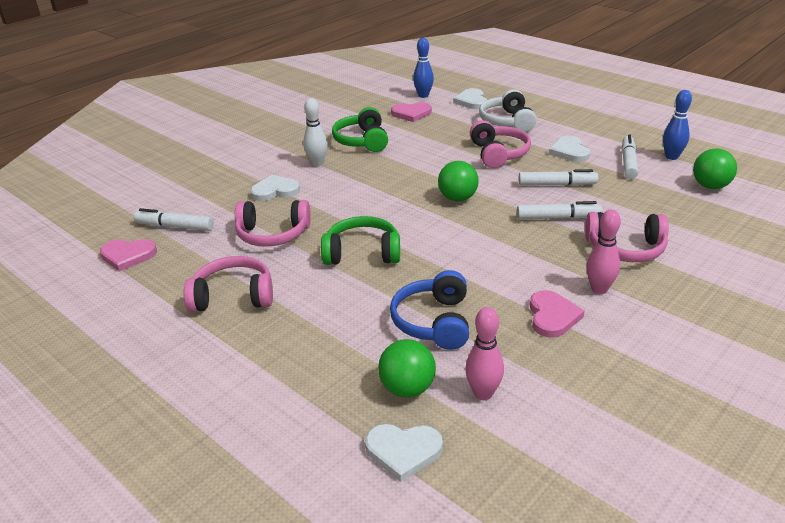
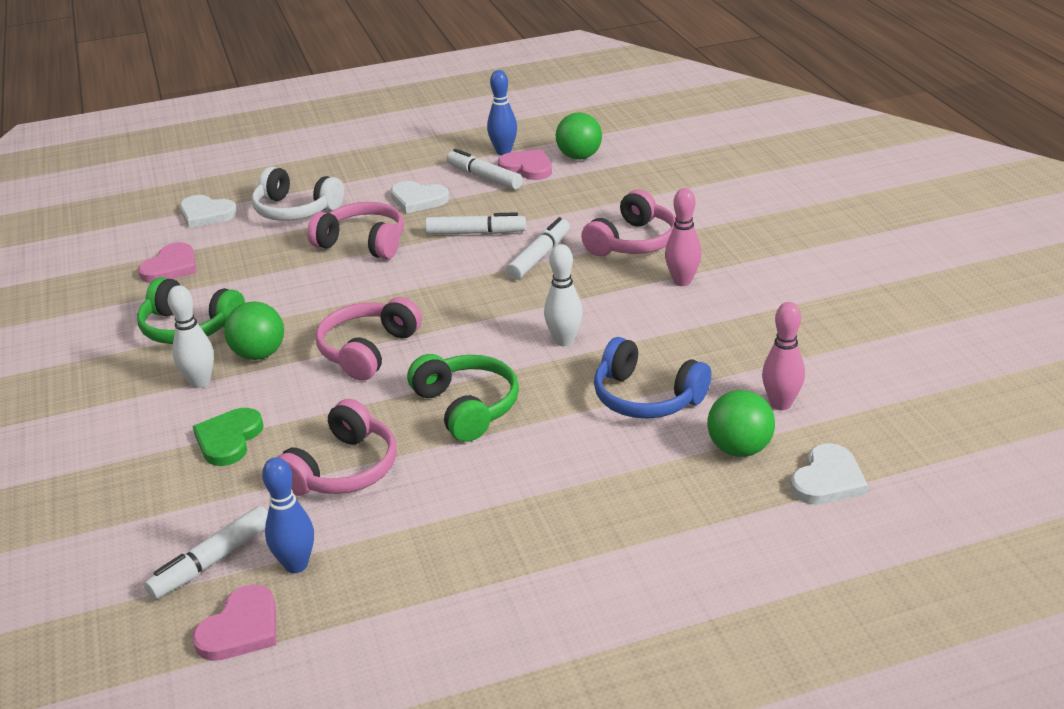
camera: 60 degrees left, 0 degrees up
(233, 296) = (455, 539): pink headphones -> pink headphones (368, 350)
(275, 191) = (229, 439): white heart -> green heart
(362, 253) = (467, 407): green headphones -> green headphones turned 120 degrees clockwise
(423, 95) = (133, 241): blue bowling pin -> blue bowling pin (296, 565)
(457, 198) = (426, 303): green ball -> green ball (259, 354)
(468, 263) = (564, 341): none -> white bowling pin
(552, 316) = (700, 323): pink heart -> pink heart (527, 168)
(556, 185) = (475, 233): white marker -> white marker turned 60 degrees clockwise

